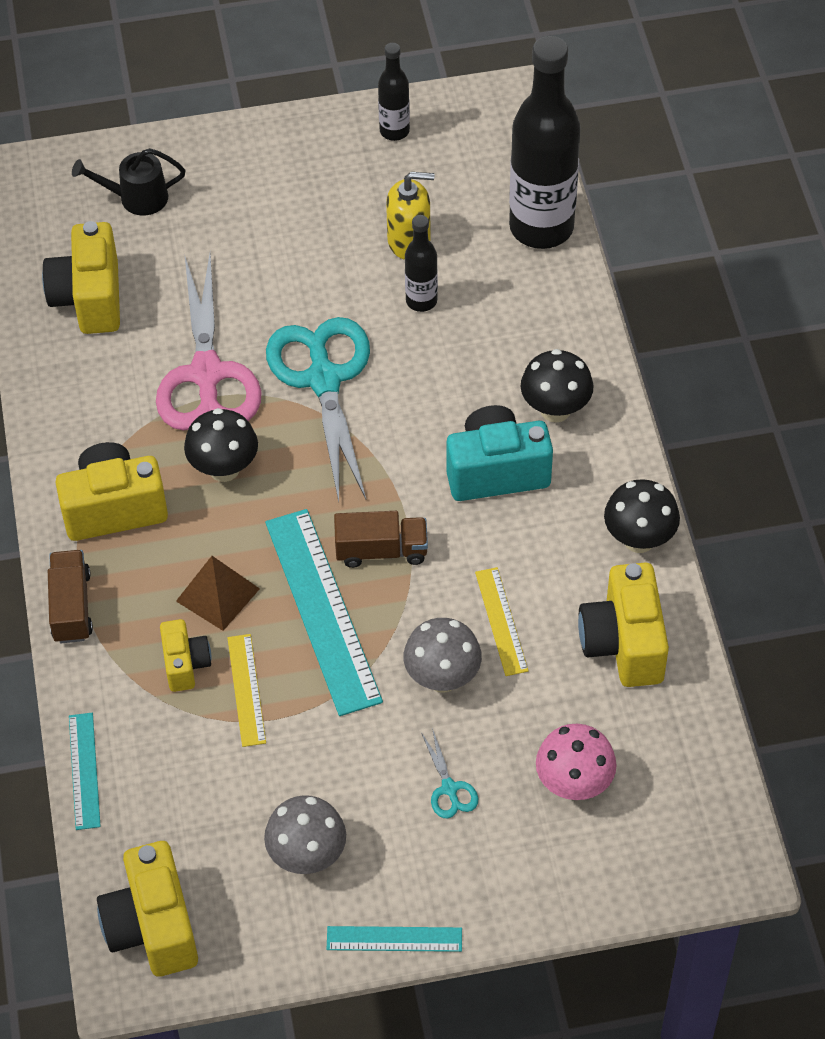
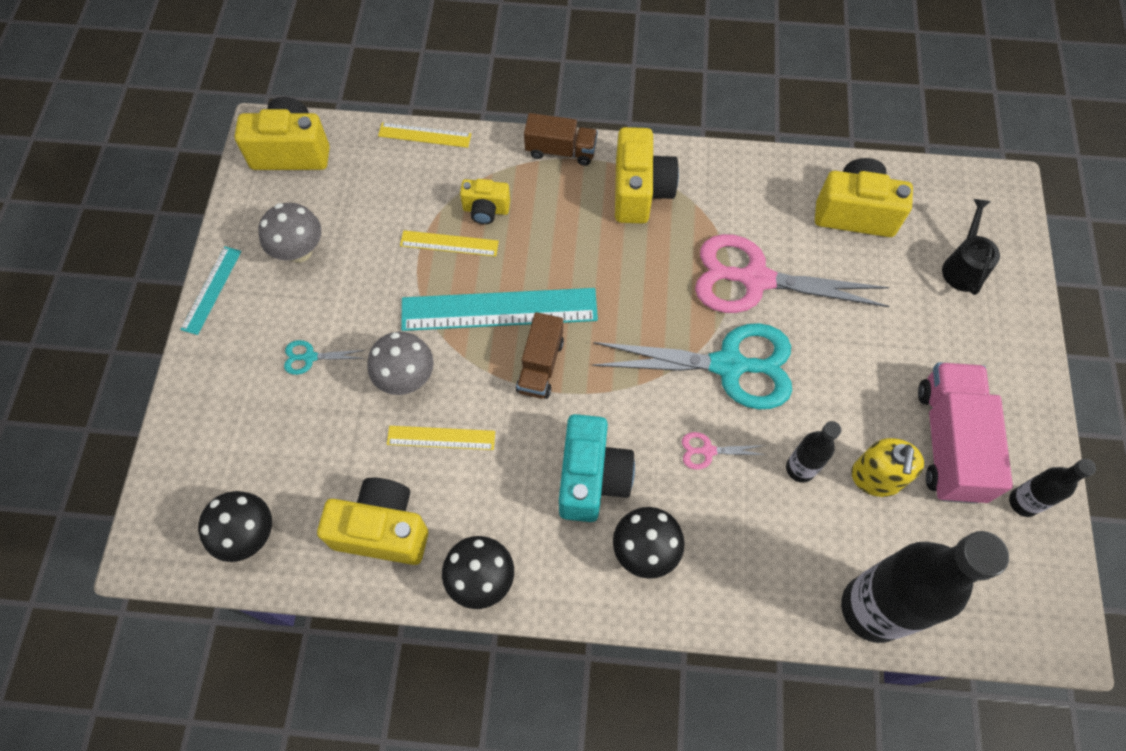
camera: 105 degrees right, 10 degrees up
(84, 770) = (424, 135): turquoise ruler -> yellow ruler
(217, 594) = (539, 242): brown pyramid -> none
(224, 469) = (655, 271): black mushroom -> black mushroom (249, 535)
(351, 190) = (949, 442): none -> pink truck
(429, 379) = (707, 451): none -> pink scissors
(574, 784) = (273, 448): pink mushroom -> none

